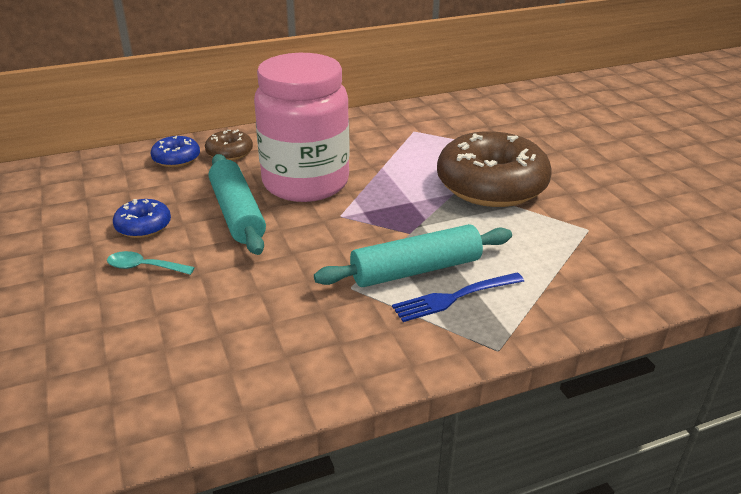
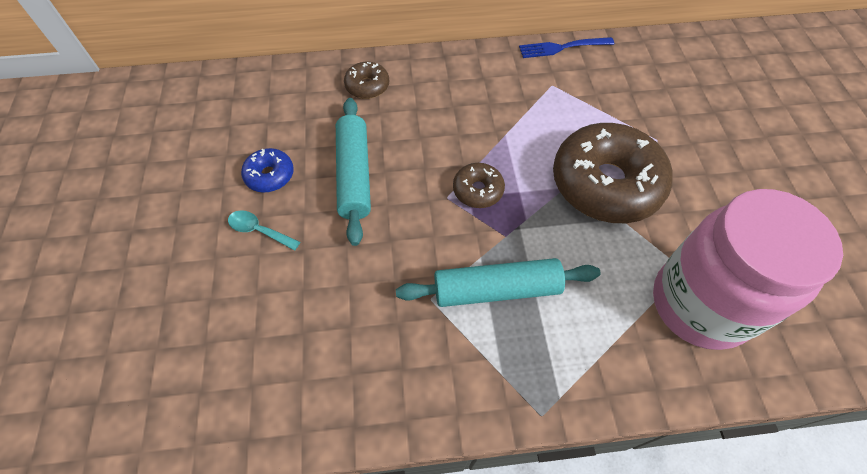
camera: 15 degrees right, 25 degrees up
(176, 159) = (318, 86): blue donut -> none
(305, 183) = (426, 144): pink jar -> pink jar (700, 304)
(370, 206) = (478, 190): none -> brown donut
(454, 297) = (521, 336): blue fork -> blue fork (562, 47)

